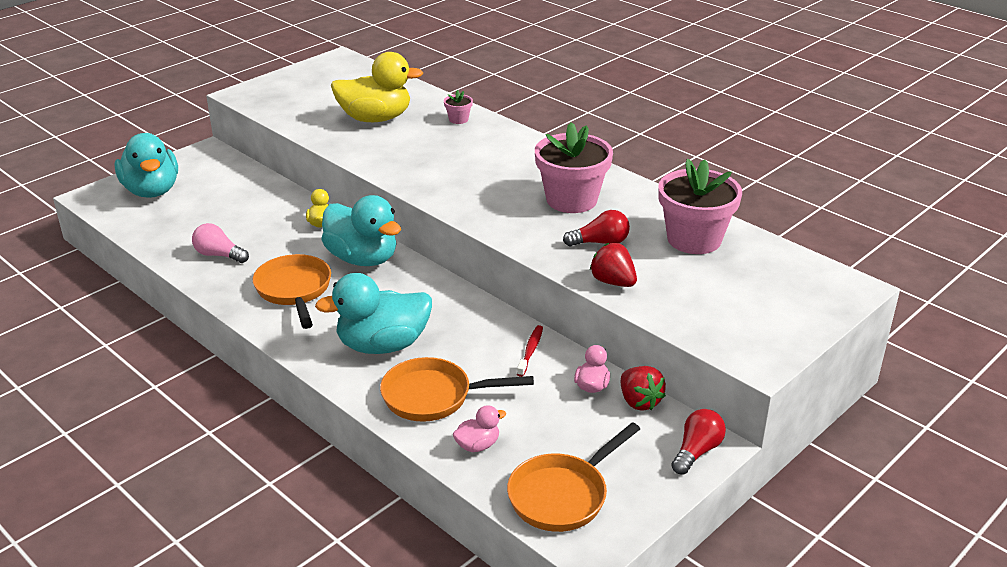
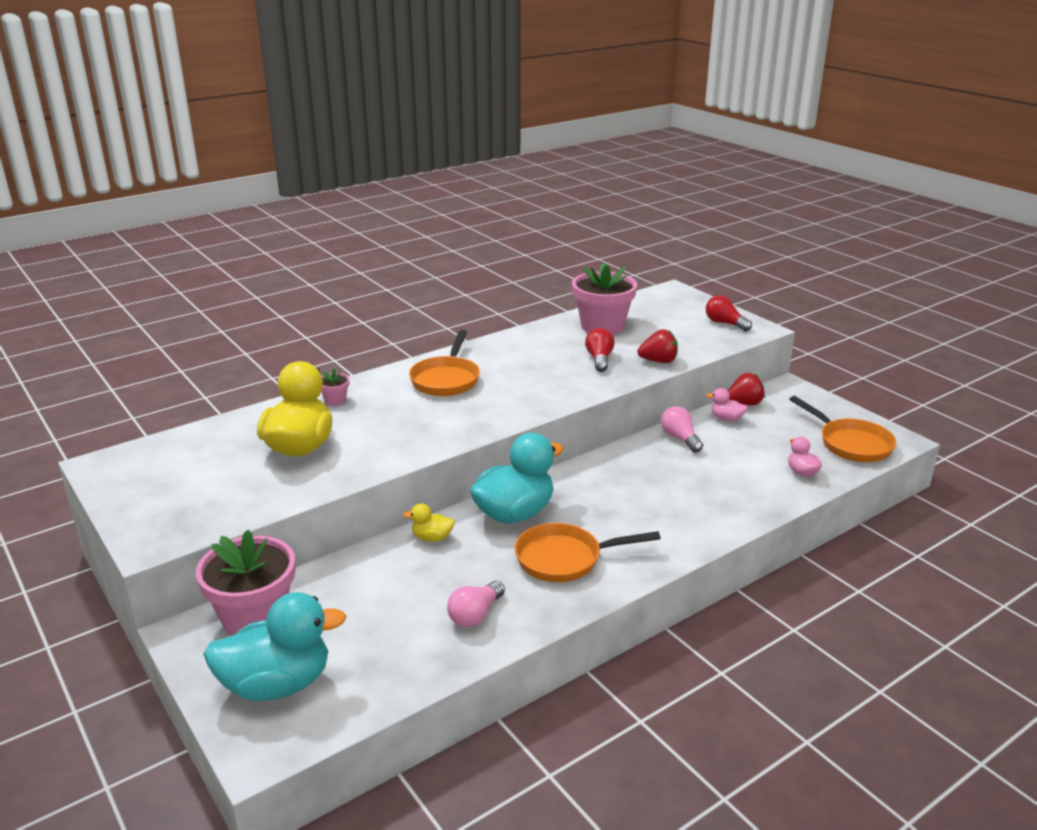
camera: 80 degrees left, 5 degrees down
(383, 345) = (667, 509): turquoise duck -> none
(434, 396) = (742, 487): orange pan -> orange pan (446, 379)
(530, 351) = (680, 439): red toothbrush -> pink light bulb
(571, 200) = (526, 363): pink flower pot -> pink flower pot (255, 618)
(613, 282) = (658, 361): red strawberry -> red strawberry turned 150 degrees counterclockwise
(696, 451) = (796, 392): red light bulb -> red light bulb (725, 323)

